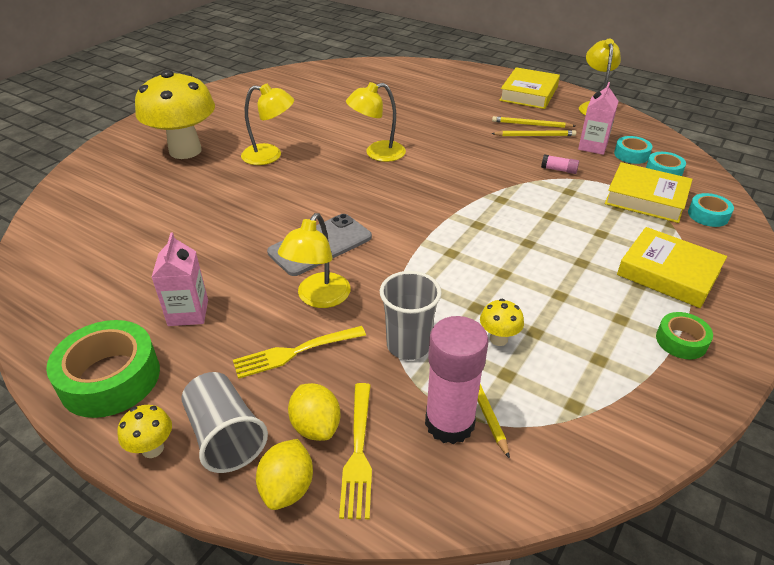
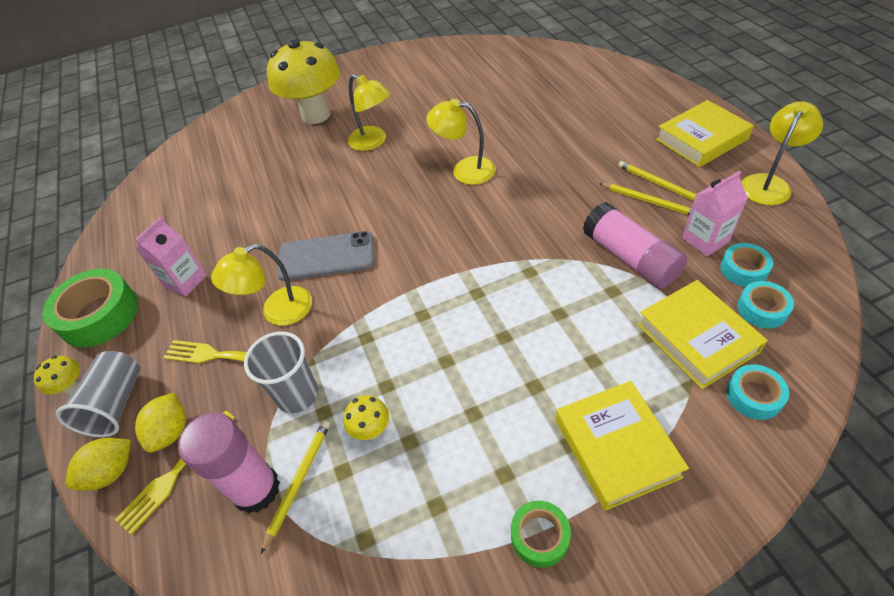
camera: 40 degrees right, 10 degrees up
(559, 170) = (630, 258): pink glue stick -> pink glue stick, size x2.33

